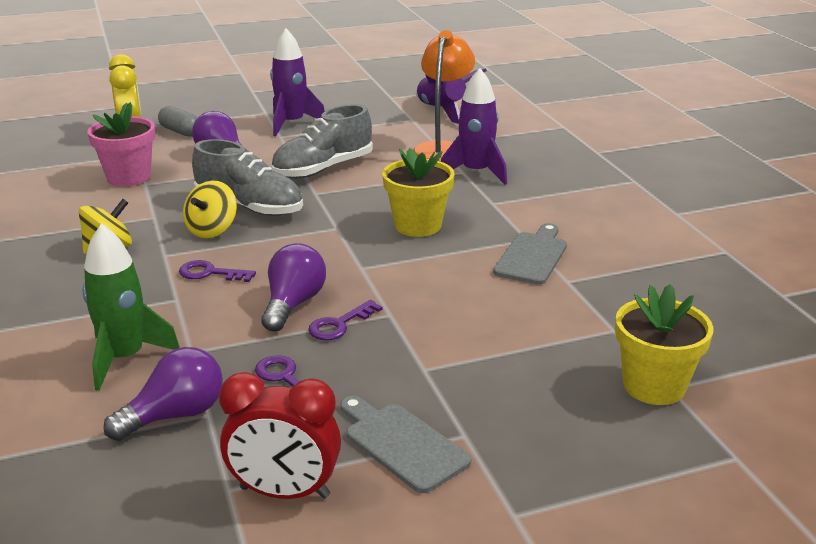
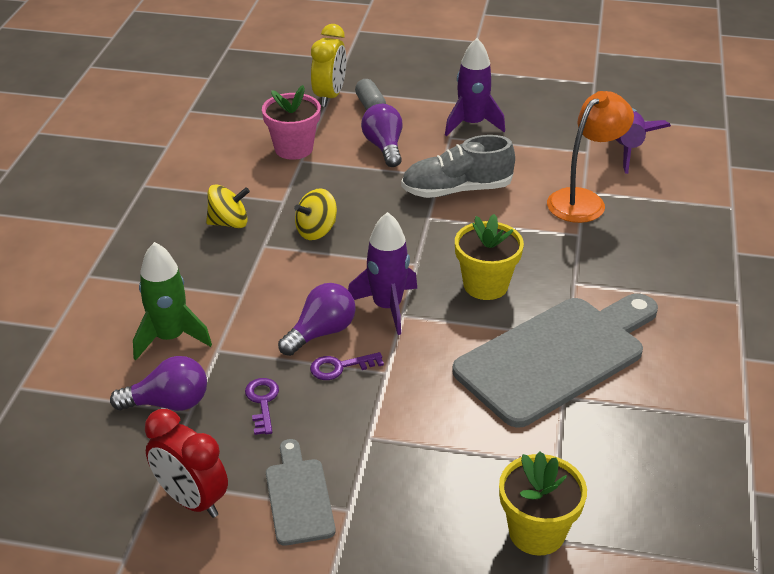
camera: 30 degrees right, 10 degrees up
(210, 273) = (283, 277): purple key -> none
(250, 207) = (364, 215): grey shoe -> none
(476, 173) = (591, 240): purple rocket -> purple rocket (387, 307)
(532, 256) = (556, 357): grey cutting board -> grey cutting board, size x2.04

